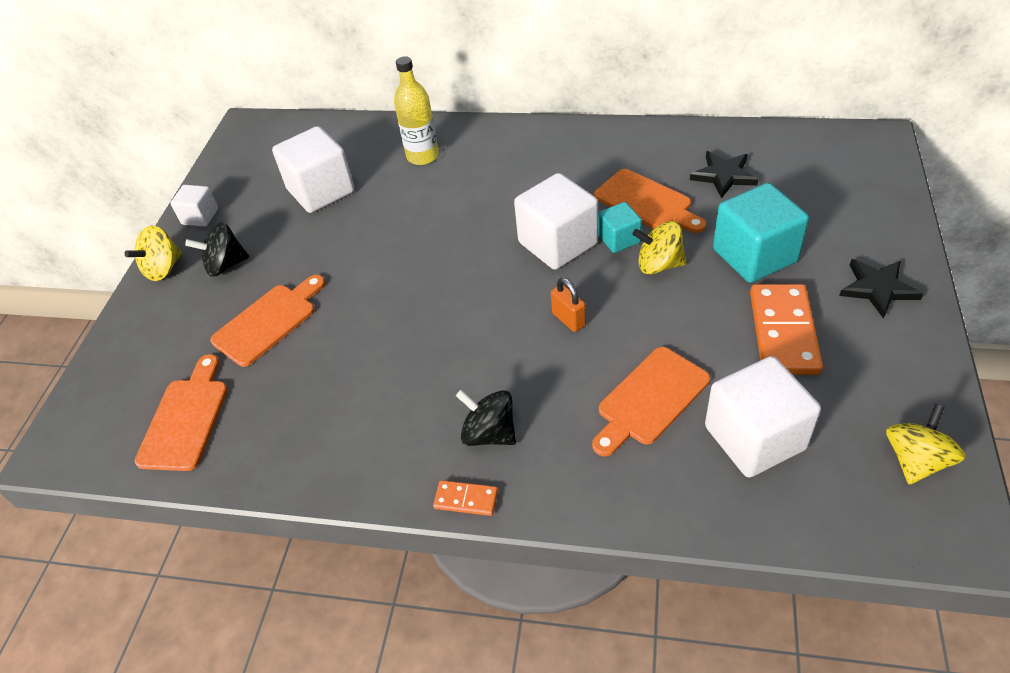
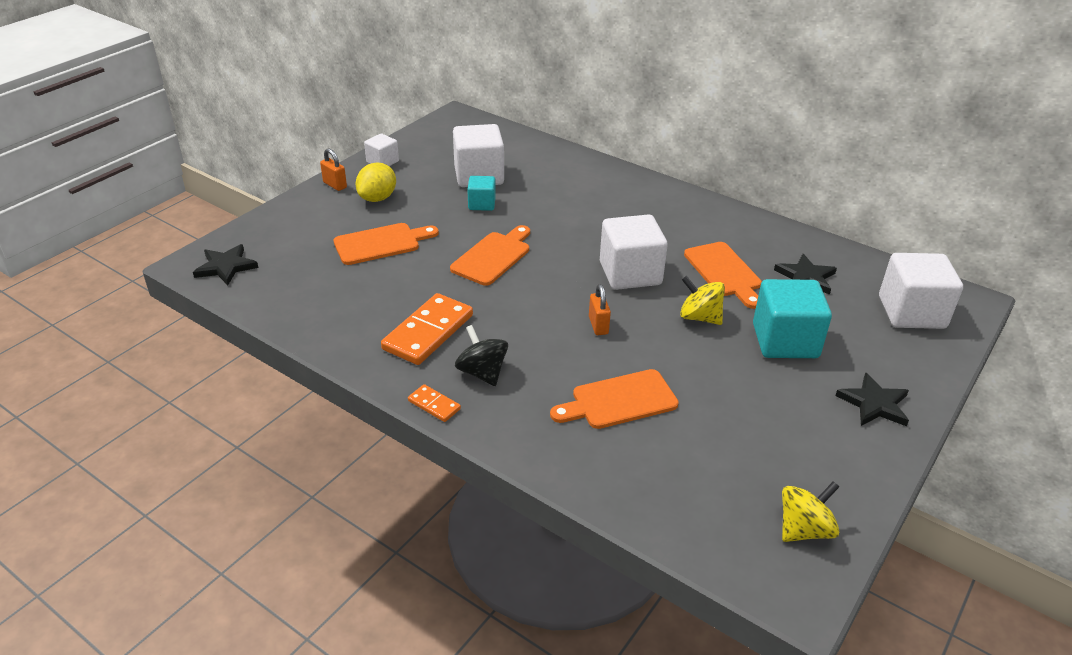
camera: 20 degrees right, 10 degrees down
(101, 434) = (226, 267): none -> black star
(163, 269) = (335, 185): yellow spinning top -> orange padlock
(185, 419) = (284, 280): orange cutting board -> orange cutting board (493, 257)
(225, 265) = (377, 198): black spinning top -> yellow lemon
(422, 156) = (571, 179): yellow bottle -> none
(619, 239) = (681, 288): turquoise cube -> turquoise cube (482, 204)
(754, 438) = (681, 459): white cube -> white cube (911, 312)
(783, 332) = (765, 401): orange domino -> orange domino (428, 332)

